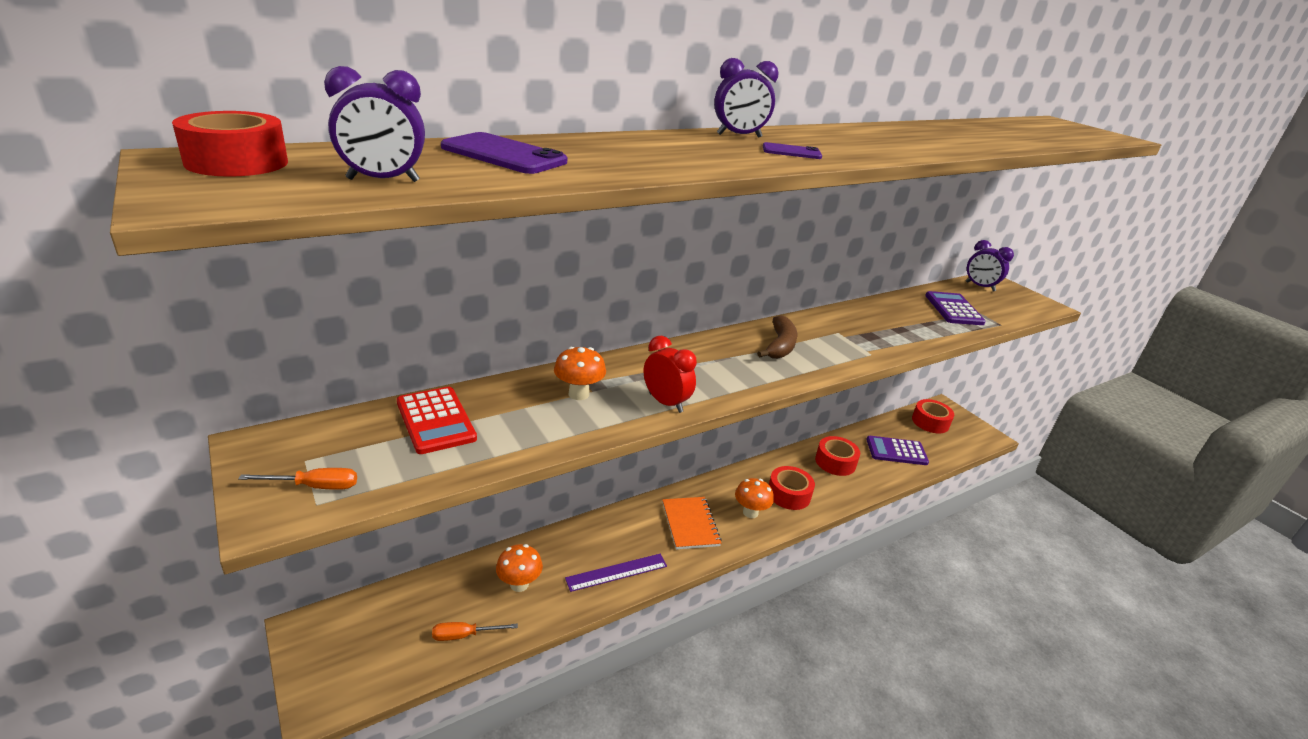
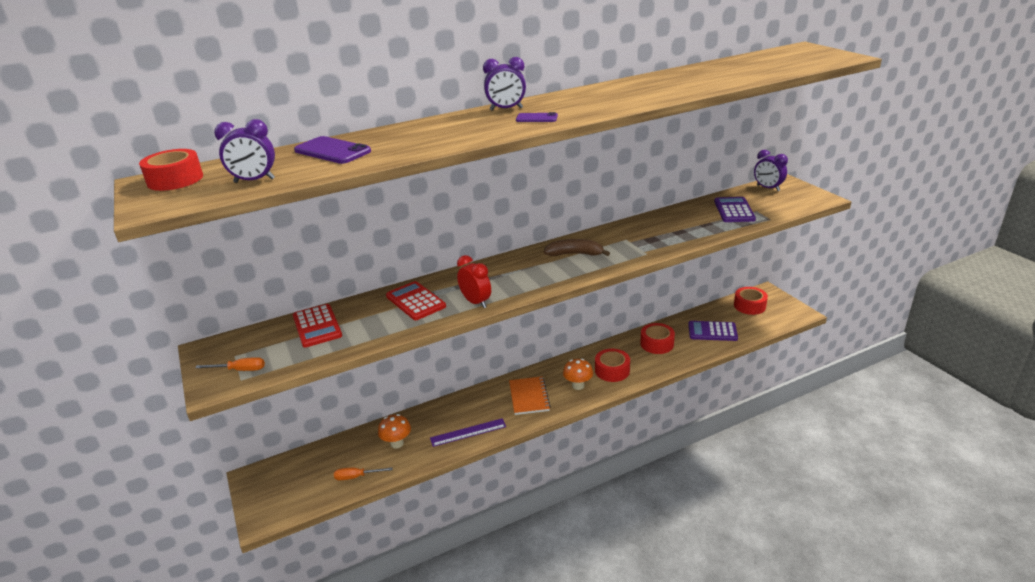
camera: 10 degrees right, 0 degrees up
(578, 394) = (415, 301): orange mushroom -> red calculator
(780, 346) = (575, 254): brown banana -> brown banana turned 105 degrees counterclockwise

